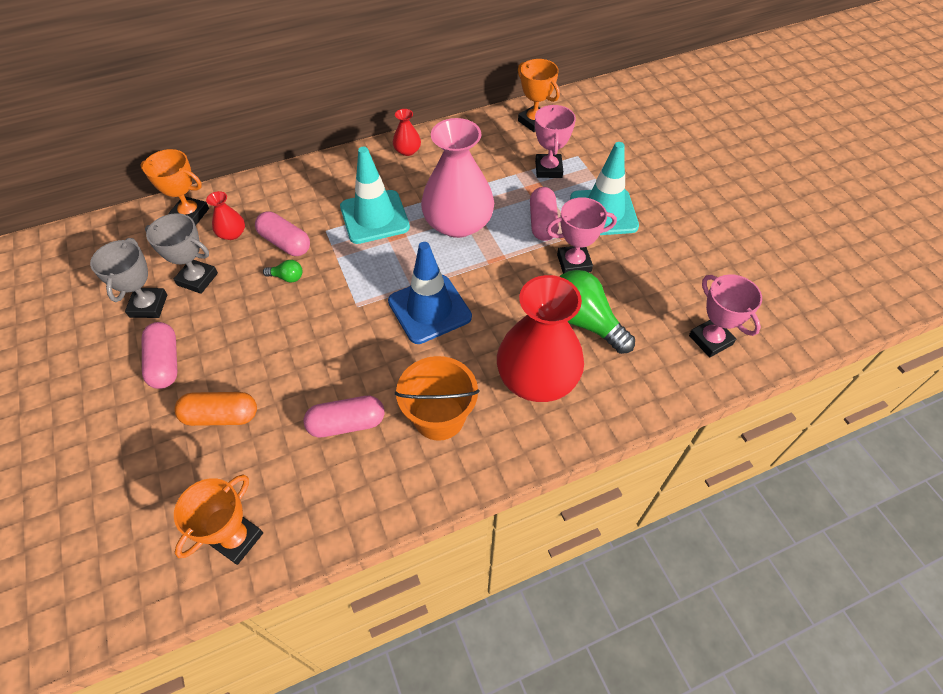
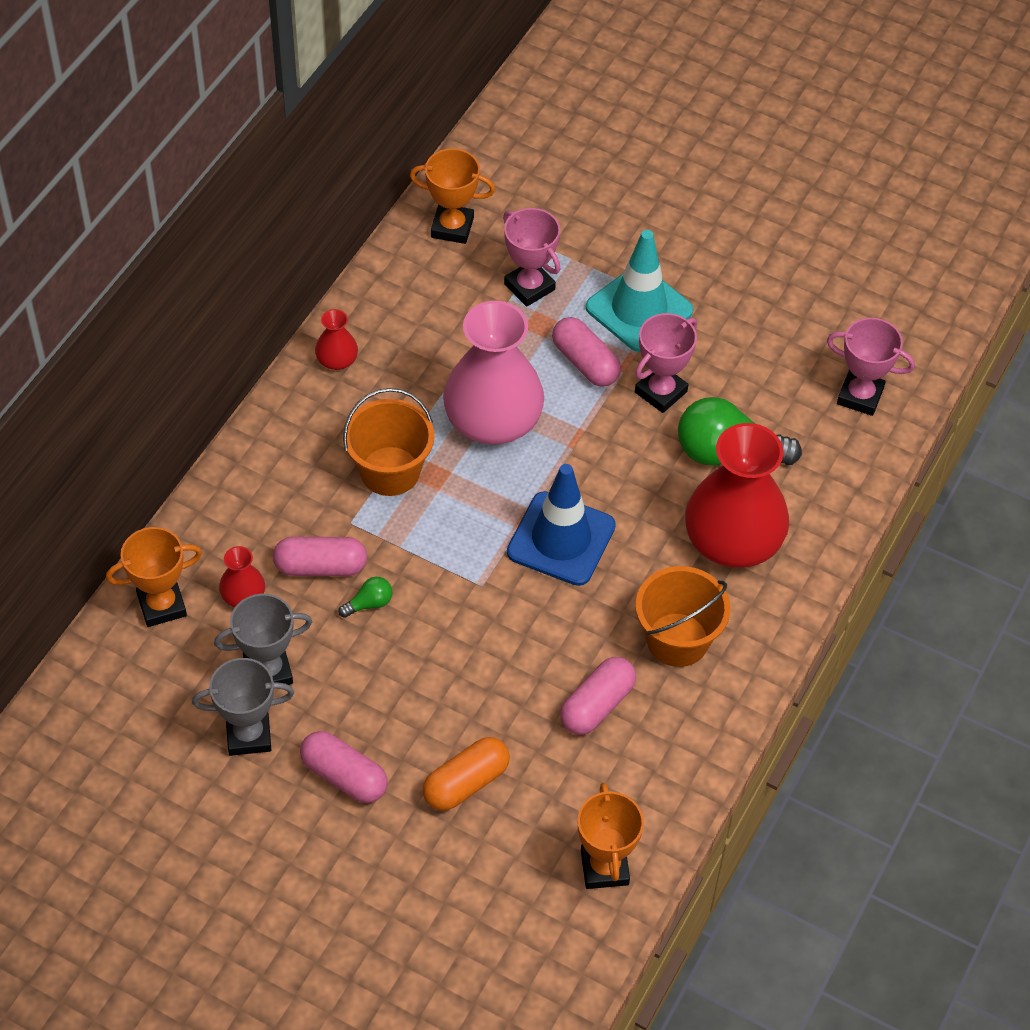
camera: 40 degrees left, 0 degrees up
(148, 306) = (248, 735): grey trophy -> grey trophy turned 60 degrees counterclockwise
(374, 217) = (390, 471): turquoise traffic cone -> orange bucket

